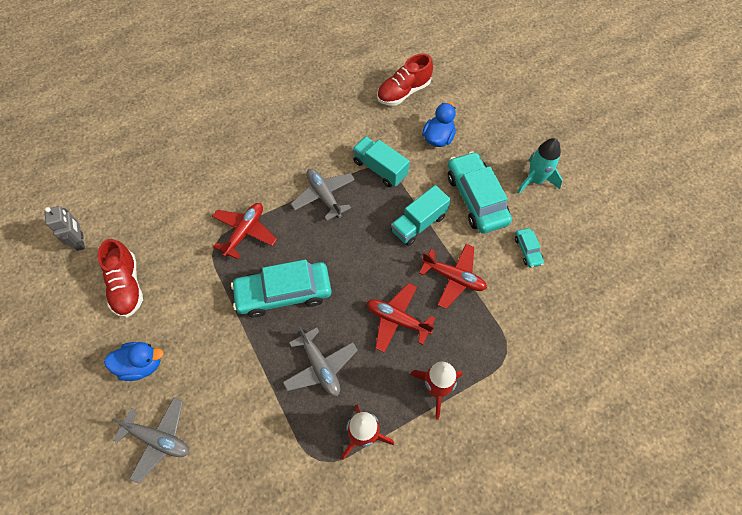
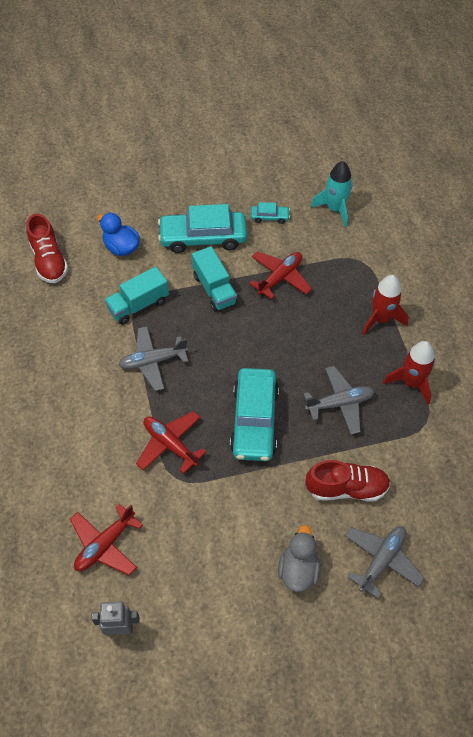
camera: 75 degrees left, 5 degrees down
(127, 286) = (198, 577): red shoe -> red shoe (346, 488)
(141, 365) = (298, 570): blue duck -> grey duck
(397, 320) = (309, 331): red plane -> red plane (105, 544)
(535, 180) = (200, 189): turquoise rocket -> turquoise rocket (335, 209)

